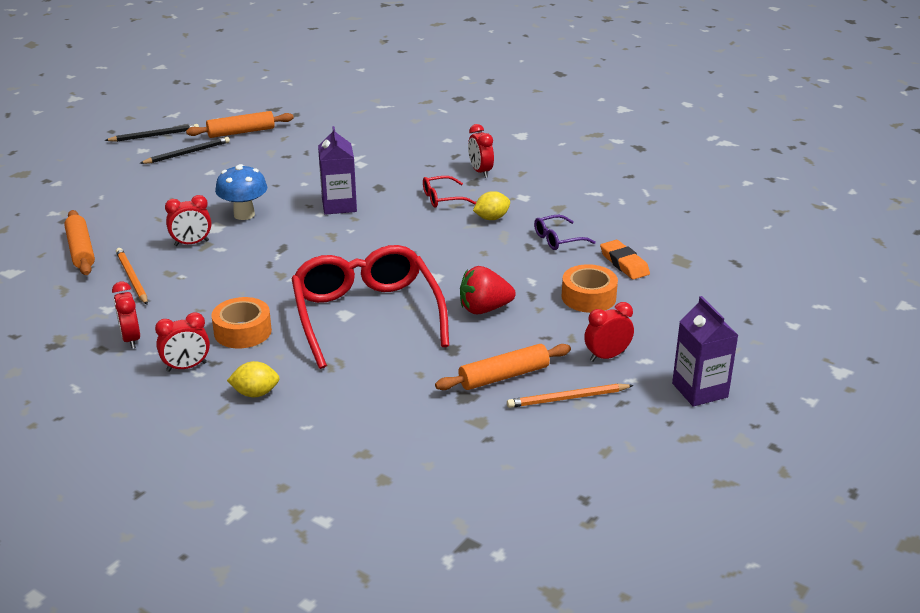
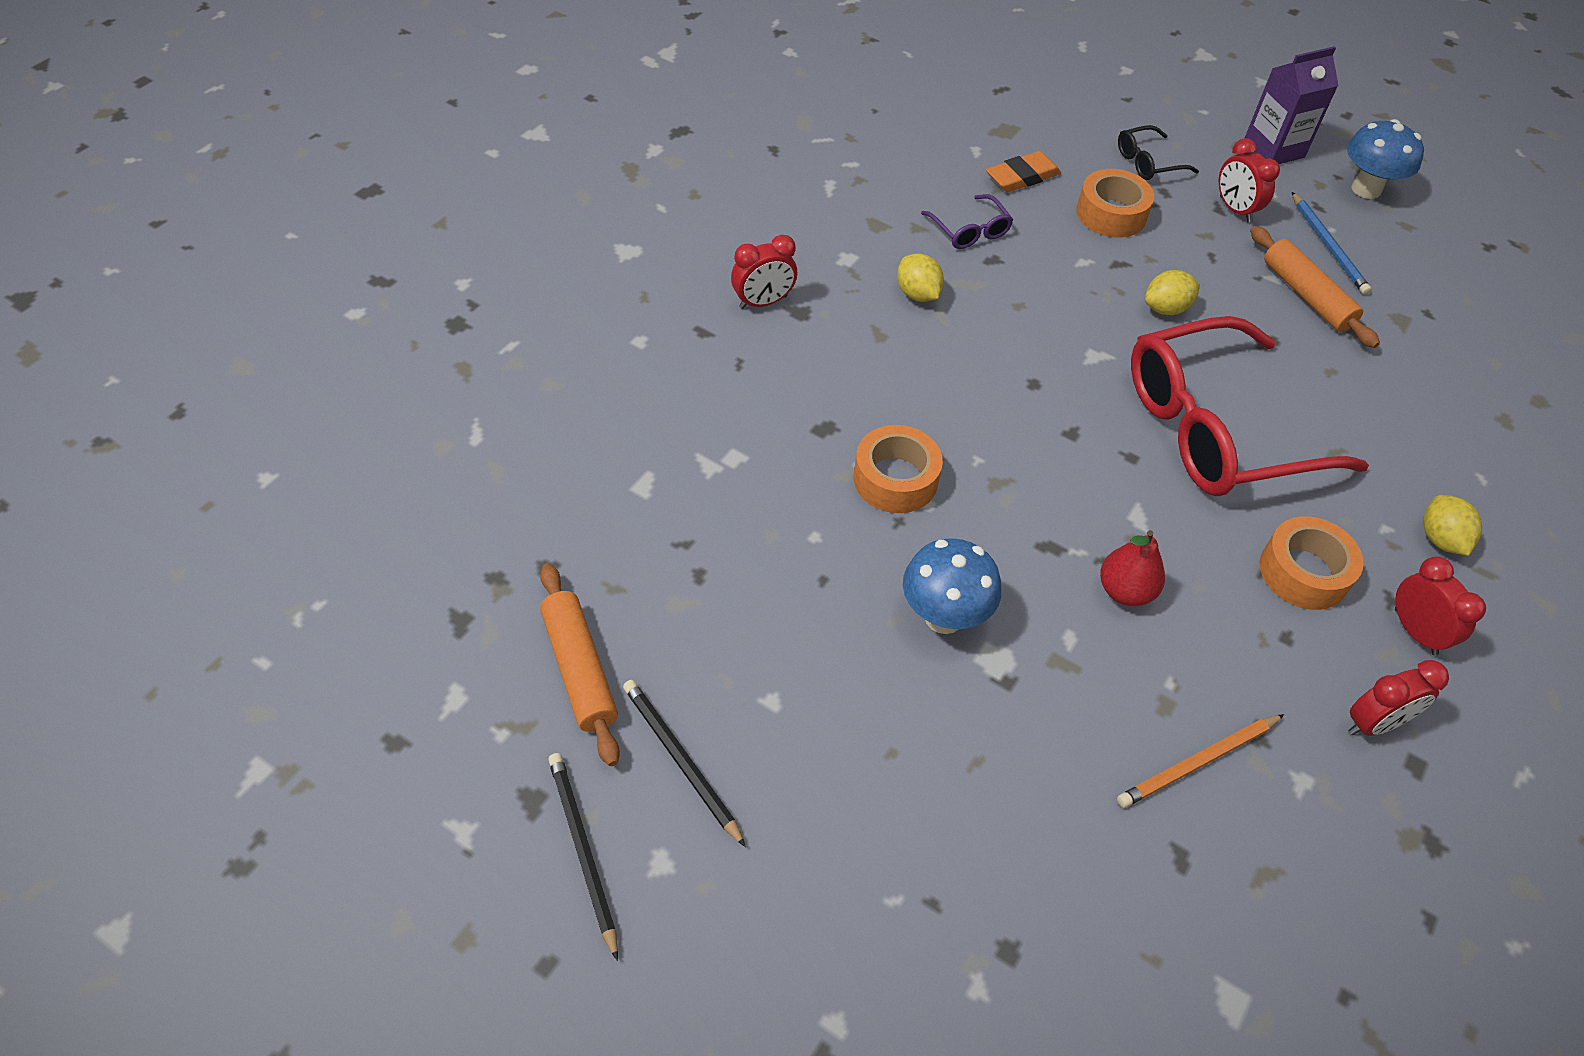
camera: 95 degrees left, 20 degrees up
(81, 250) = (1121, 882): orange rolling pin -> none
(191, 243) = (1060, 686): red clock -> none
(246, 268) = (1125, 591): none -> red pear
(339, 205) = (895, 479): purple carton -> orange tape
(442, 198) = (859, 348): red glasses -> none
(484, 309) = (1165, 308): red strawberry -> yellow lemon
(568, 398) = (1328, 246): orange pencil -> blue pencil
(654, 436) = (1366, 189): none -> blue mushroom
(659, 321) = (1148, 162): none -> black glasses

